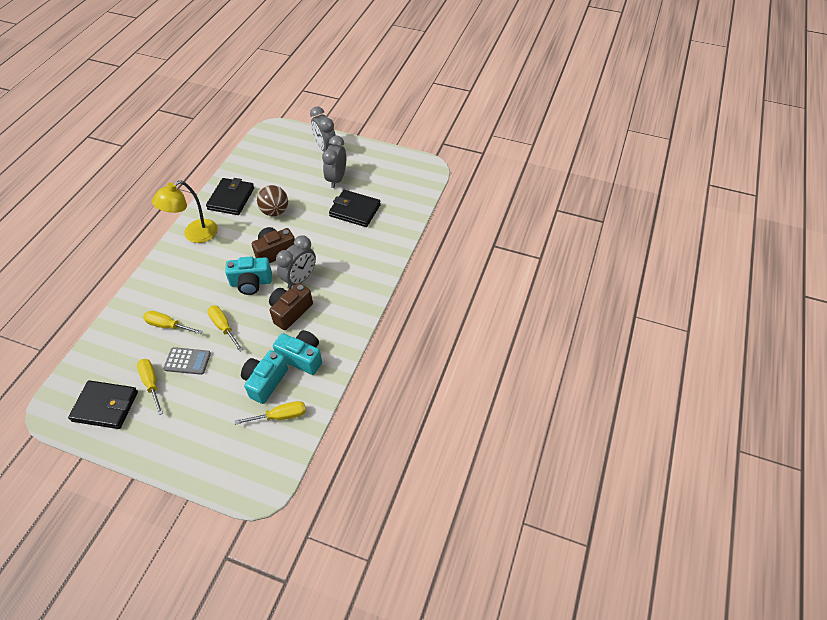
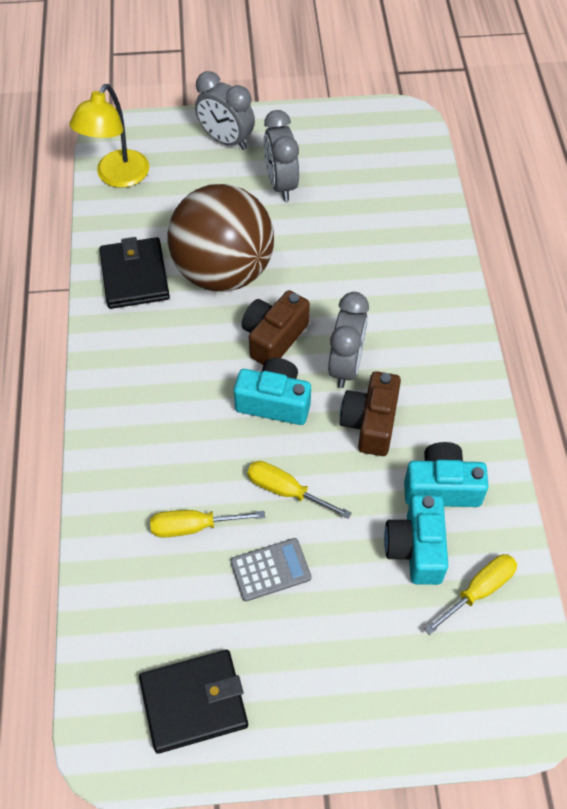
camera: 25 degrees left, 5 degrees up
(151, 383) = (241, 631): yellow screwdriver -> none
(194, 235) = (120, 359): yellow lamp -> yellow lamp (117, 177)
(251, 283) = (274, 402): turquoise camera -> turquoise camera turned 135 degrees counterclockwise
(275, 211) = (223, 272): brown ball -> brown ball, size x1.93
(355, 210) = (347, 225): black wallet -> none

